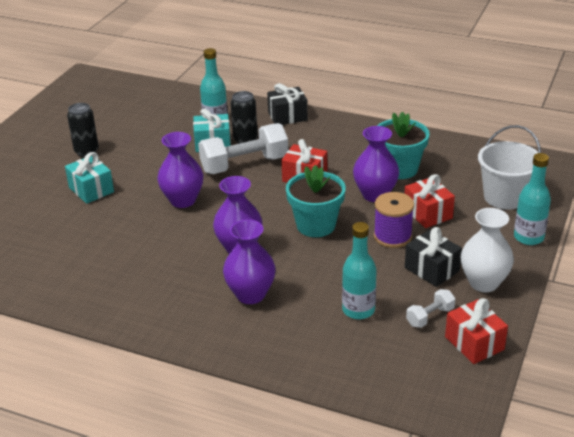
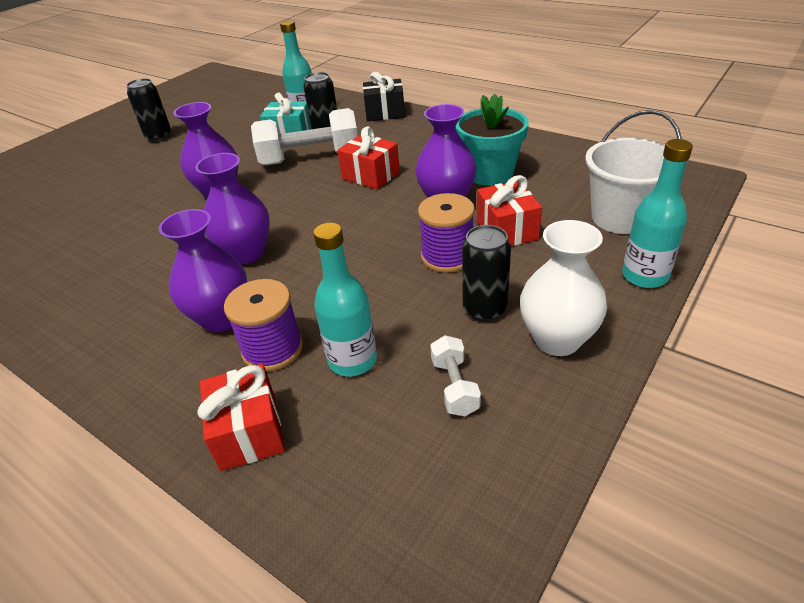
camera: 15 degrees right, 5 degrees up
(91, 190) = (134, 174): turquoise gift -> none
(300, 310) = (272, 349): none -> purple spool
(316, 225) = (354, 233): turquoise flower pot -> none
(430, 317) = (454, 386): white dumbbell -> white dumbbell turned 75 degrees counterclockwise
(432, 269) = (484, 309): black gift -> black can
(474, 343) = (511, 447): red gift -> red gift (249, 432)

